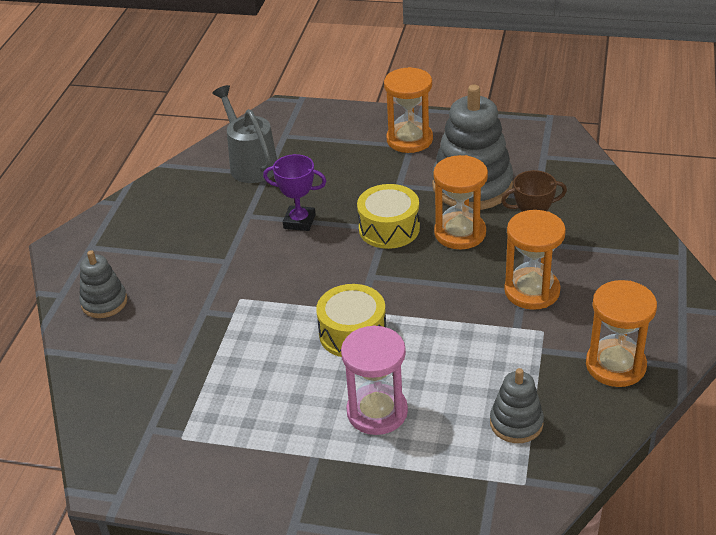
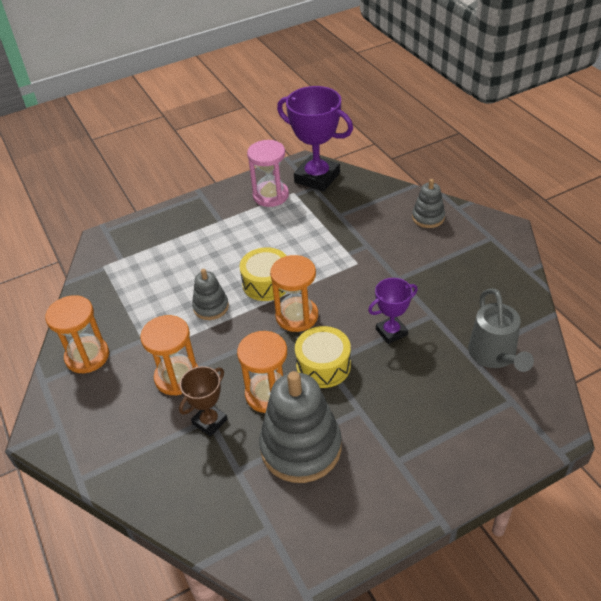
camera: 140 degrees right, 5 degrees up
(125, 442) = (317, 177): none -> purple trophy
(250, 163) = (495, 356): grey watering can -> grey watering can turned 60 degrees clockwise
(377, 412) = (209, 254): pink hourglass -> pink hourglass (270, 195)
(409, 140) = (406, 468): orange hourglass -> orange hourglass (297, 316)
(516, 423) = (127, 290): grey stacking toy -> grey stacking toy (211, 307)

